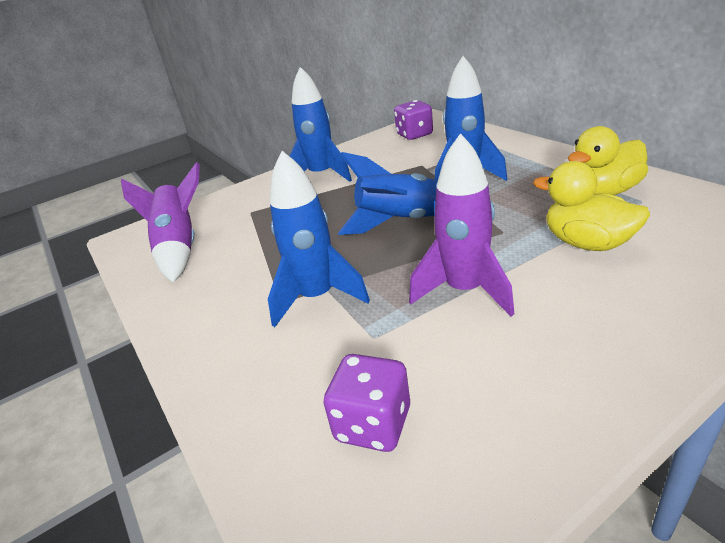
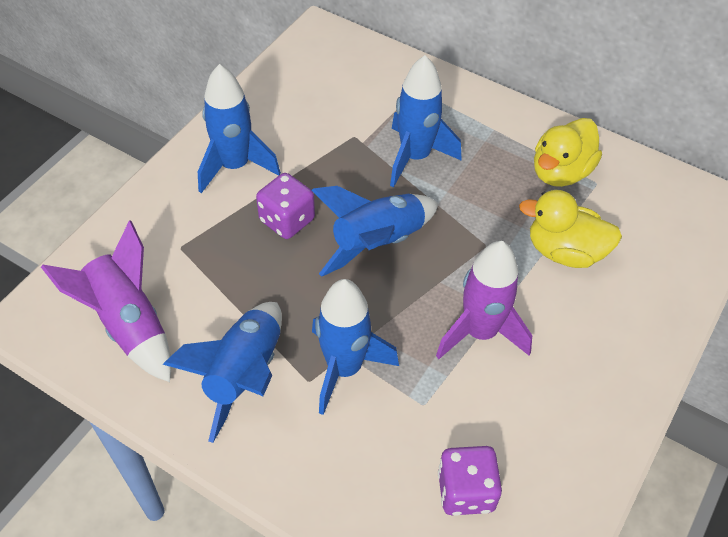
camera: 30 degrees left, 20 degrees up
(232, 289) = (244, 375): none -> blue rocket
(414, 135) = (317, 71): purple dice -> purple dice (287, 220)

